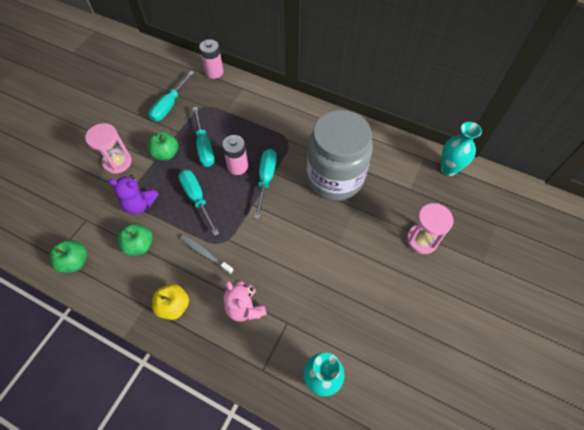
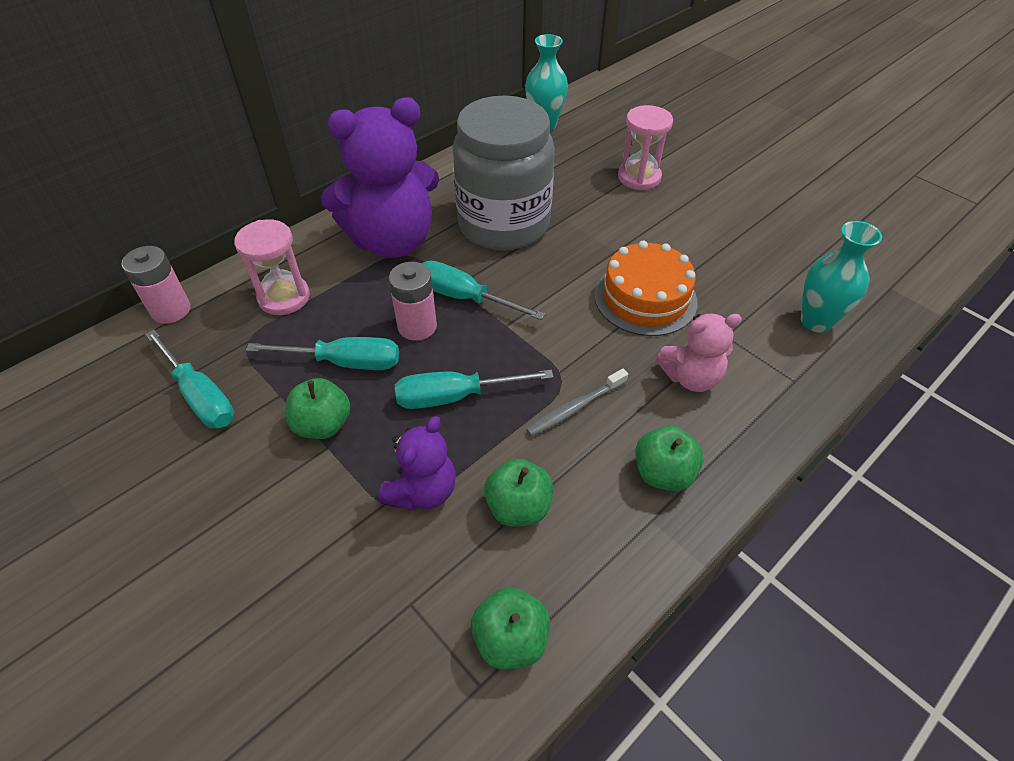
camera: 70 degrees left, 10 degrees down
(117, 162) = (288, 516): pink hourglass -> pink hourglass (284, 297)
(174, 306) = (663, 473): yellow apple -> green apple
(296, 132) = (392, 241): none -> purple teddy bear
(301, 270) = (645, 298): none -> orange cake

